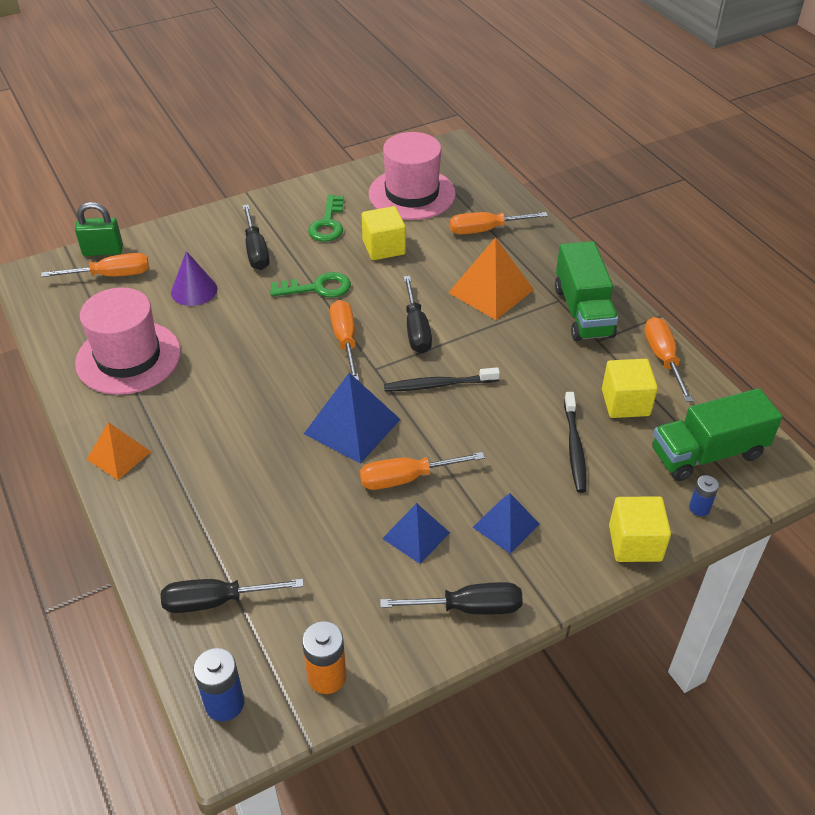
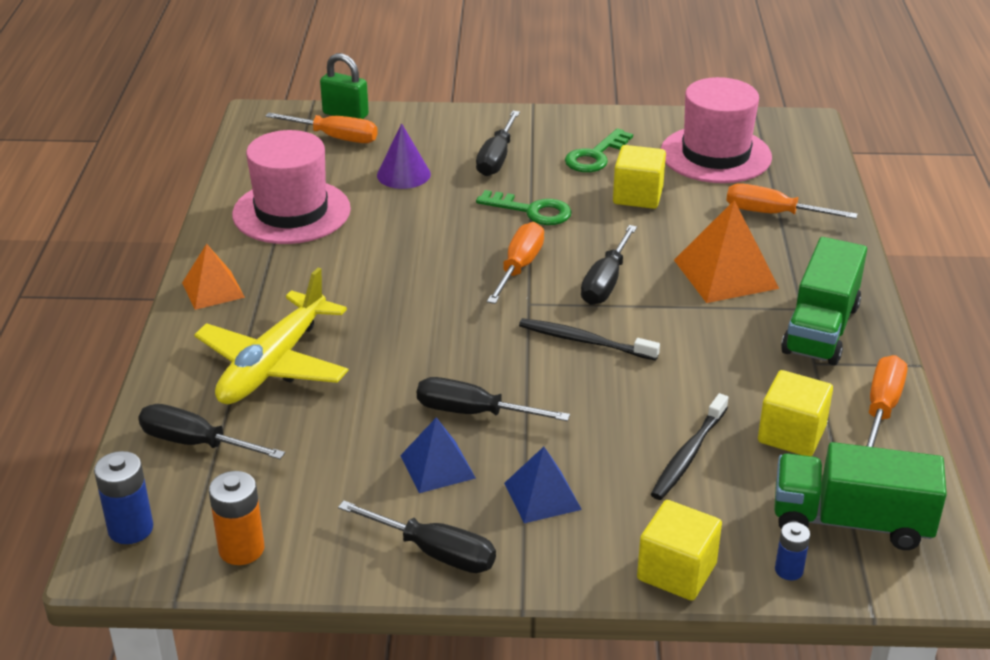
camera: 30 degrees right, 10 degrees down
(223, 502) = (274, 364): none -> yellow plane
(352, 426) = (458, 346): blue pyramid -> none
(407, 478) = (474, 413): orange screwdriver -> black screwdriver

